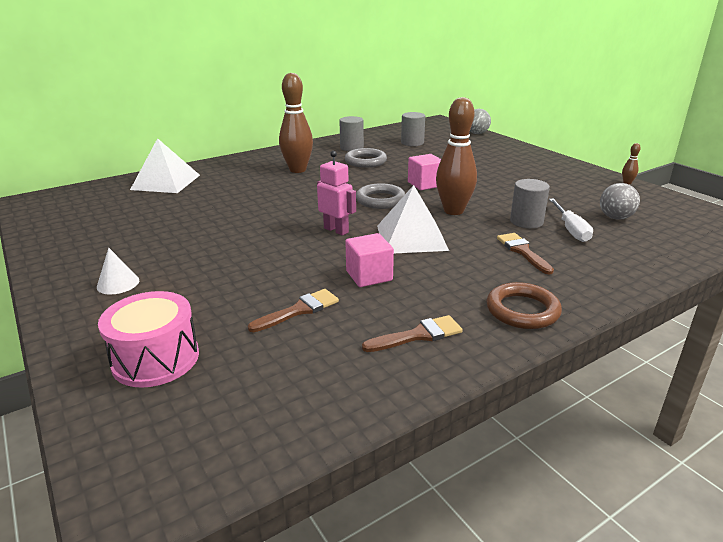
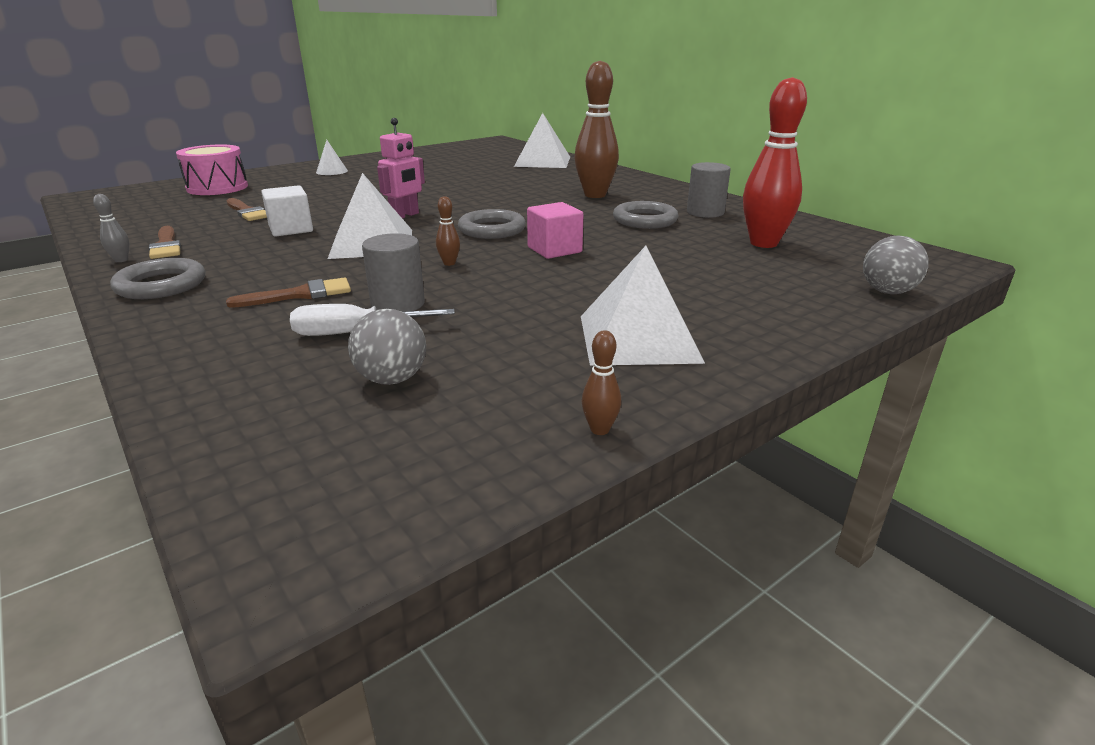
camera: 85 degrees right, 0 degrees up
(369, 276) = (291, 229): pink cube -> white cube
(412, 143) = (763, 243): grey cylinder -> red bowling pin
(453, 211) = (449, 263): brown bowling pin -> brown bowling pin, size x0.41
(465, 351) = (121, 260): none -> grey bowling pin
(522, 310) = (161, 285): brown ring -> grey ring
(545, 173) = (638, 338): none -> white pyramid

